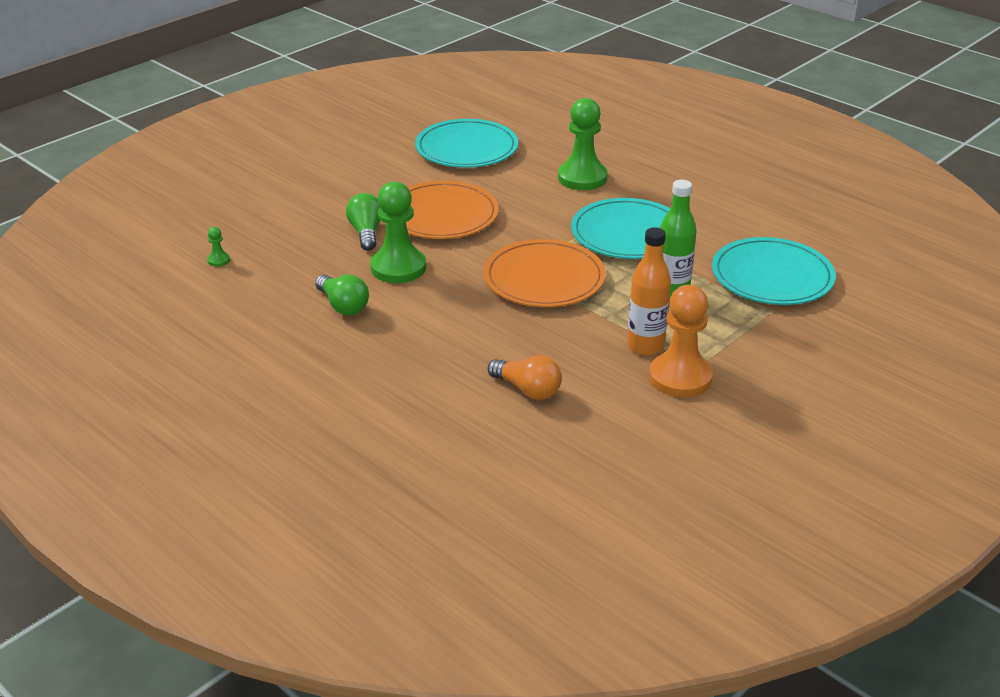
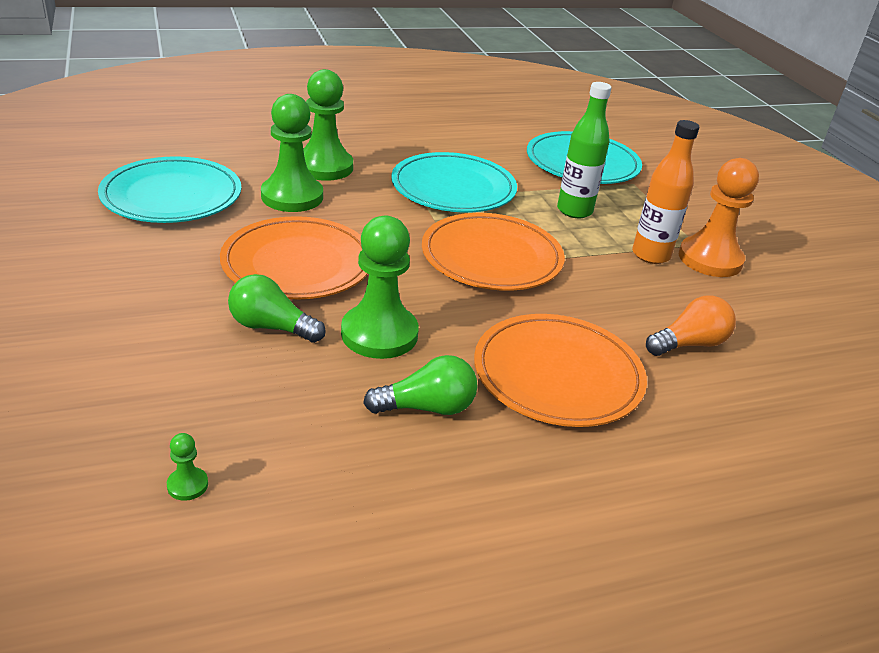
camera: 65 degrees left, 0 degrees up
(425, 342) = (558, 375): none -> orange plate
(522, 183) = (292, 197): none -> green pawn

